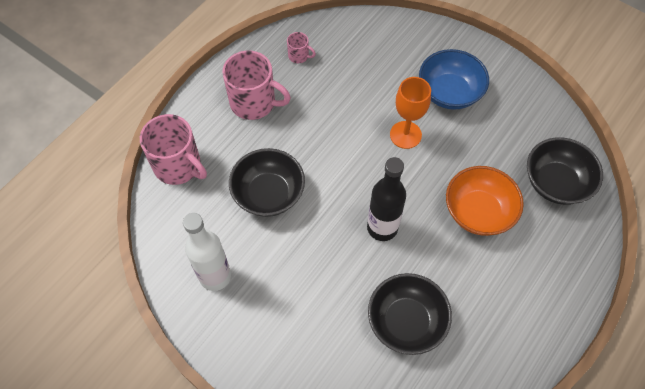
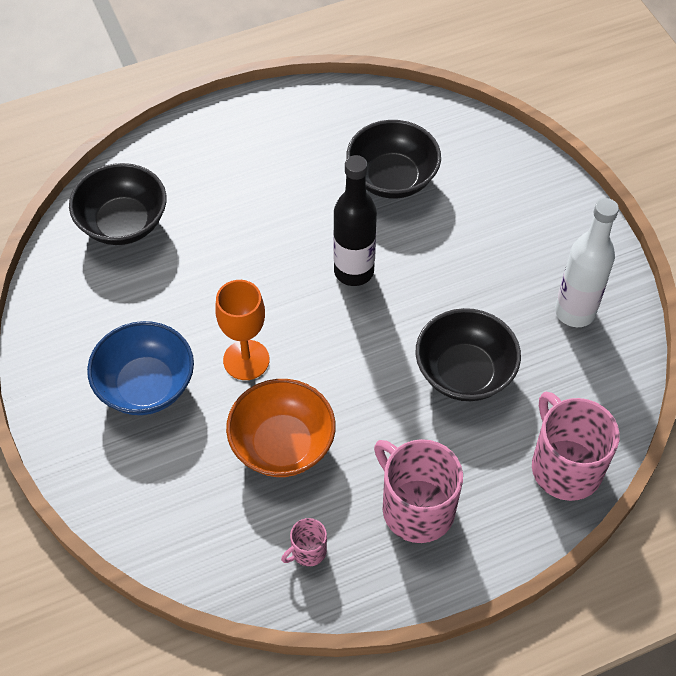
camera: 150 degrees left, 5 degrees down
(299, 56) = (308, 551): pink mug -> pink mug turned 90 degrees counterclockwise
(478, 212) = (234, 236): orange bowl -> orange bowl (282, 444)

